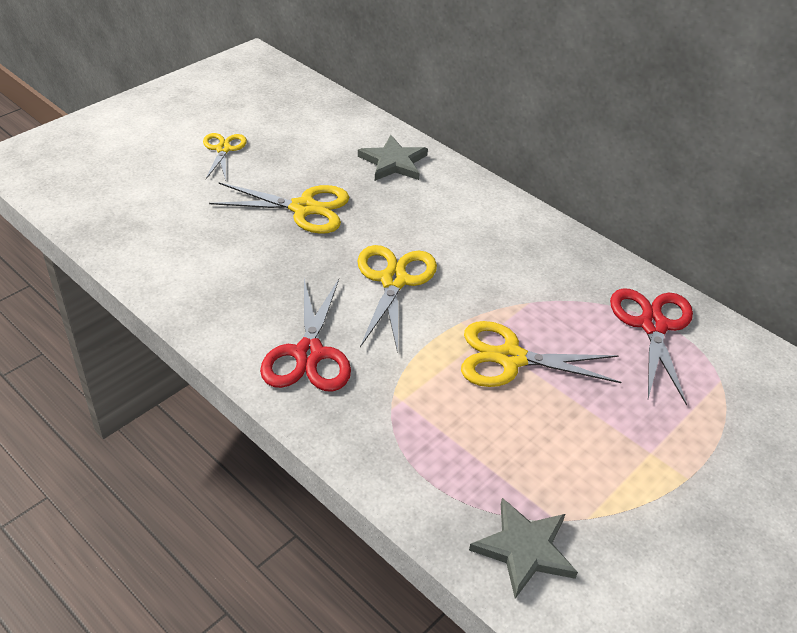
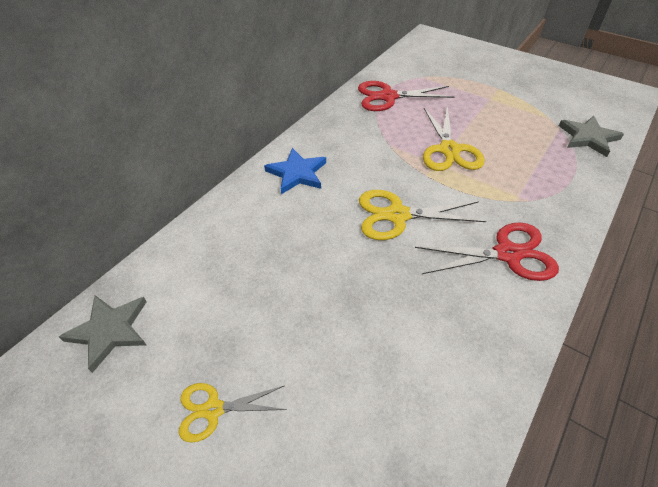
camera: 95 degrees left, 5 degrees up
(304, 208) = (317, 296): yellow scissors -> none
(393, 162) = (225, 237): grey star -> grey star (109, 331)
(482, 216) = (297, 173): none -> blue star

